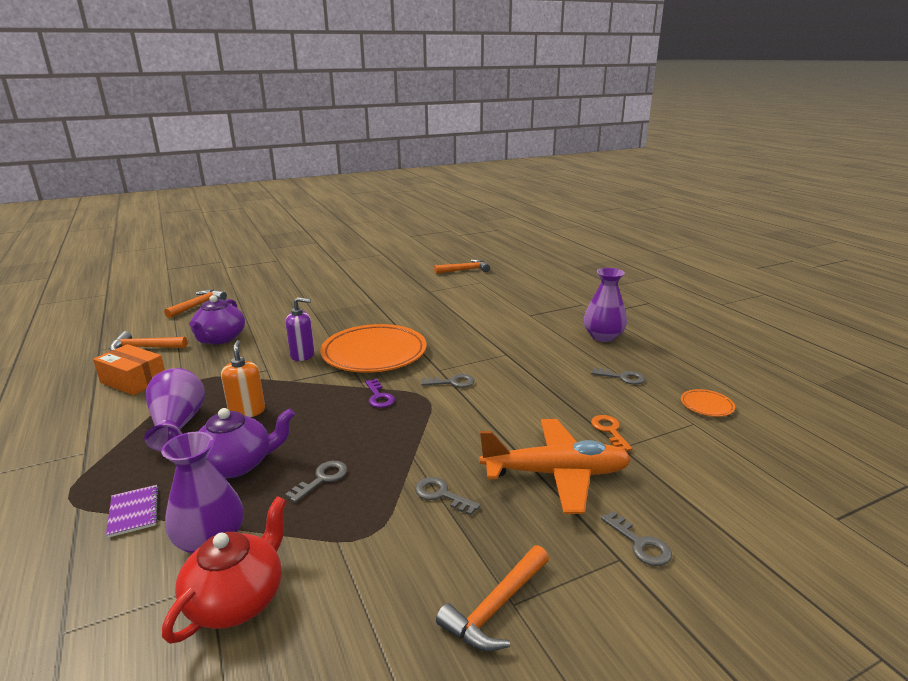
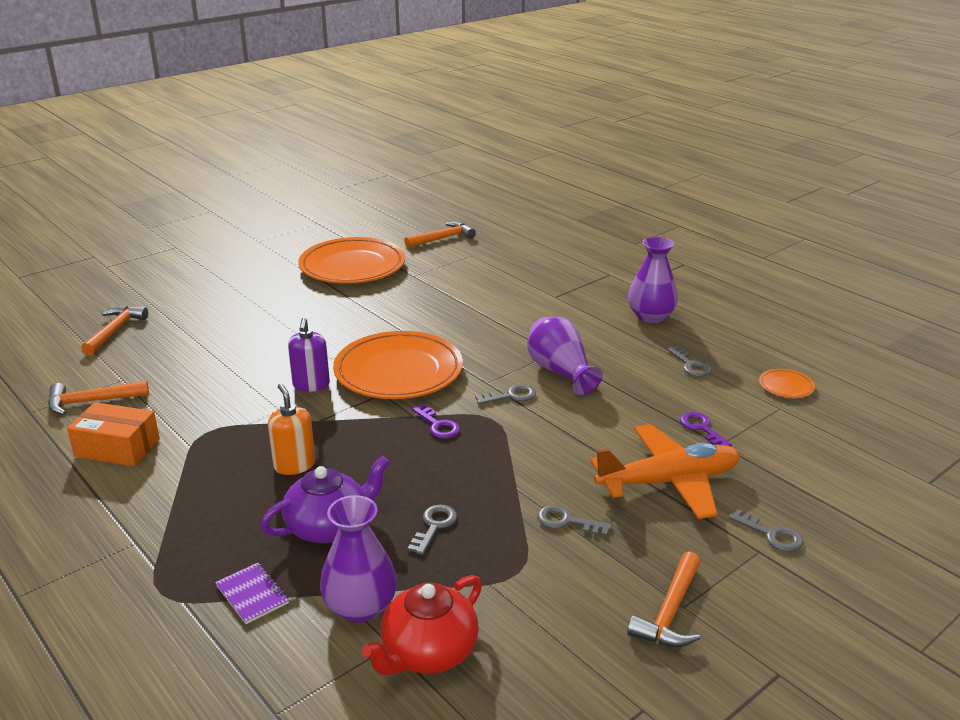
camera: 15 degrees left, 5 degrees up
(178, 424) = (222, 493): purple vase -> purple vase (560, 372)
(220, 339) = (186, 376): purple teapot -> none
(237, 599) = (428, 652): red teapot -> red teapot turned 150 degrees counterclockwise
(303, 355) = (311, 385): purple soap dispenser -> purple soap dispenser turned 105 degrees clockwise
(388, 282) = (352, 266): none -> orange plate
(610, 431) = (702, 428): orange key -> purple key
(622, 377) = (690, 365): grey key -> grey key turned 60 degrees clockwise

